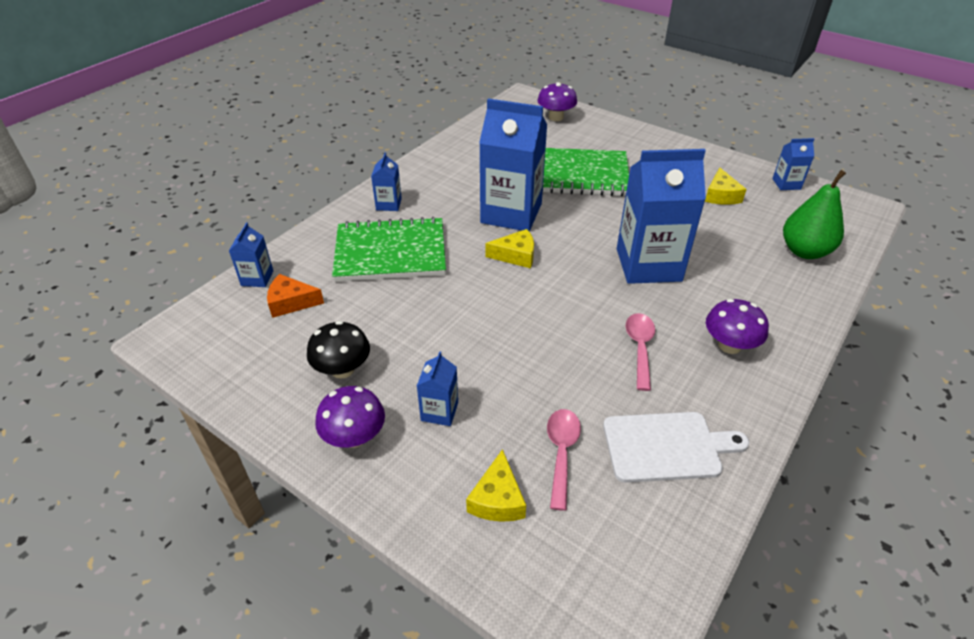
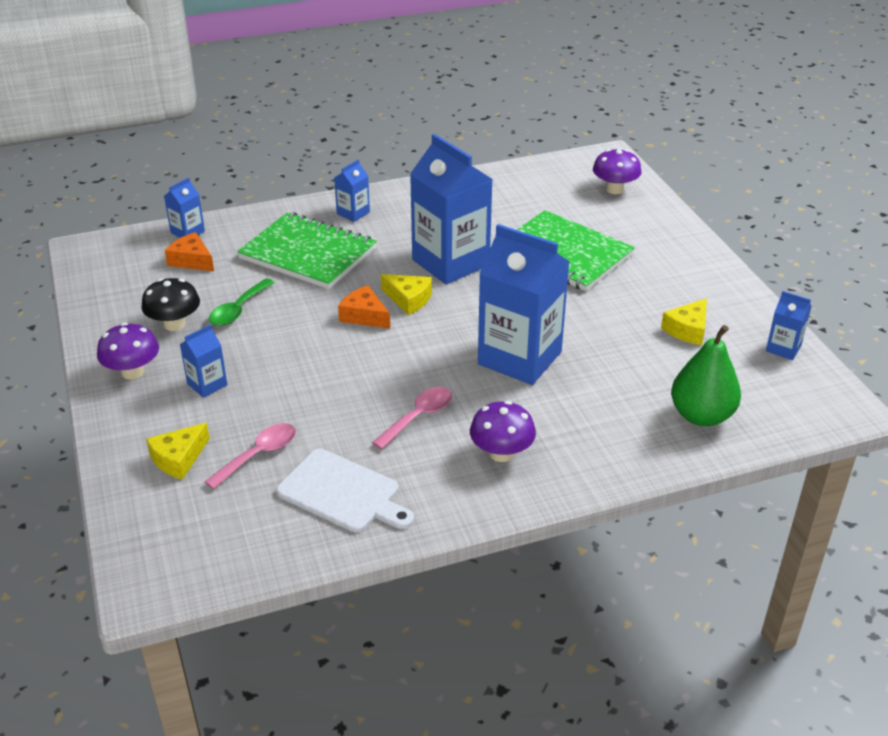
camera: 35 degrees right, 5 degrees down
(387, 327) = (238, 309): none -> green spoon
(498, 284) = (364, 316): none -> orange cheese

